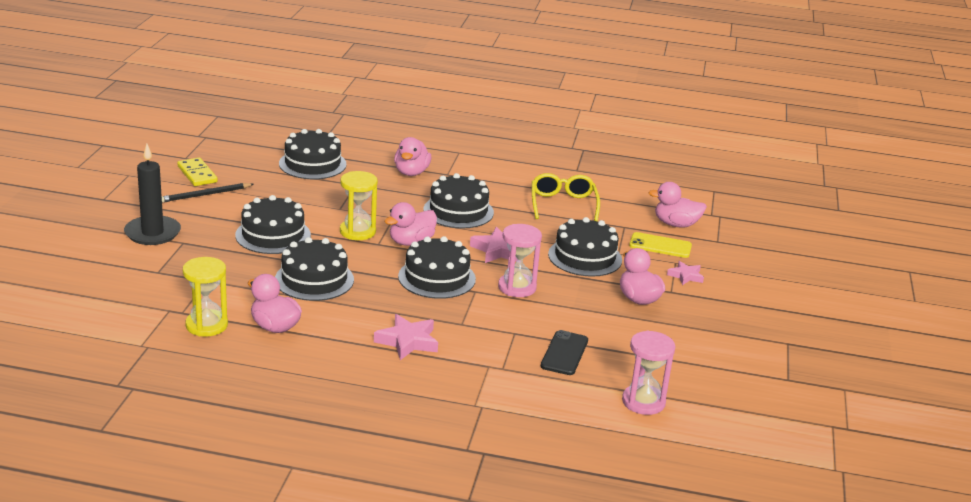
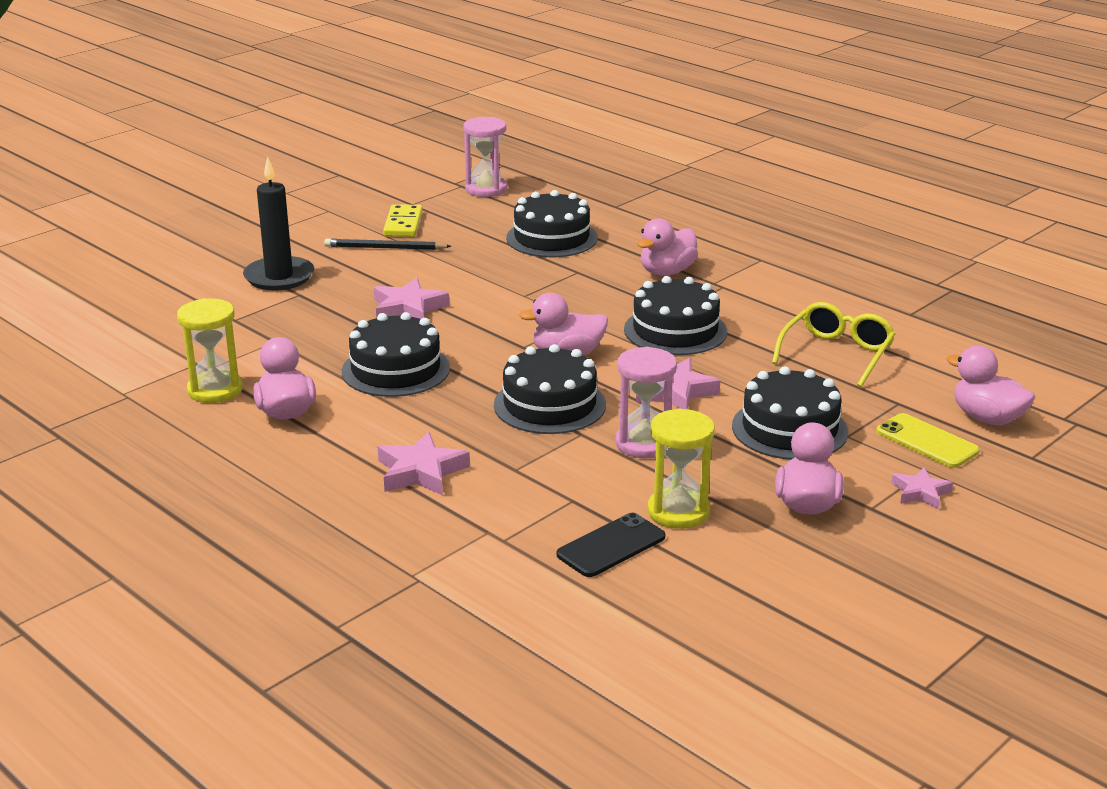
camera: 35 degrees right, 0 degrees up
(273, 235) = (408, 308): black cake -> pink star
(357, 231) = (514, 327): yellow hourglass -> yellow hourglass (678, 511)
(643, 402) = (650, 646): pink hourglass -> pink hourglass (486, 189)

